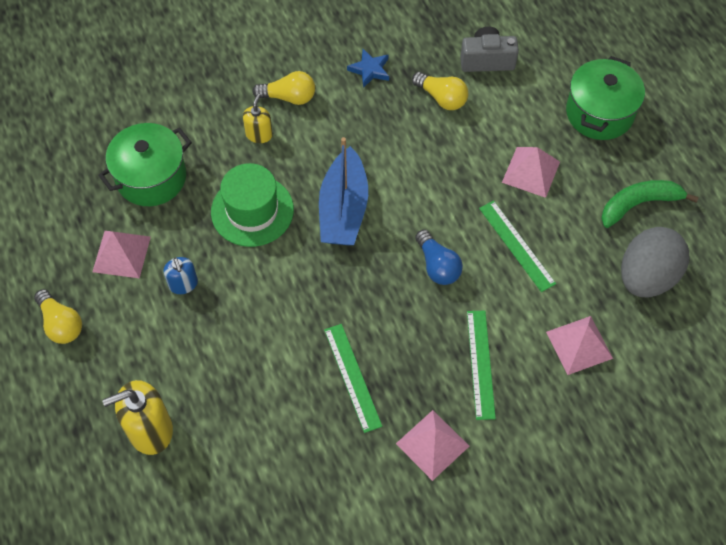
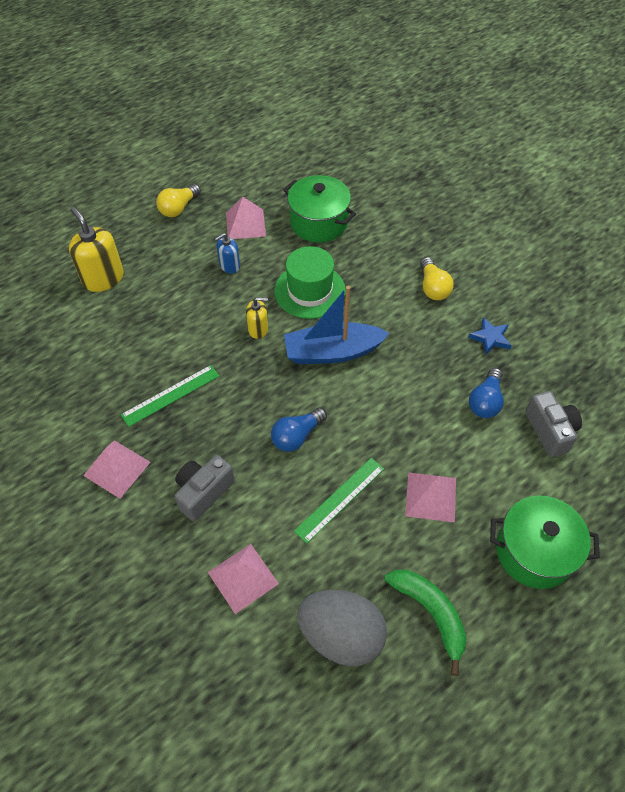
camera: 75 degrees right, 5 degrees down
(259, 134) = (386, 277): yellow soap dispenser -> yellow soap dispenser (258, 329)
(442, 98) = (485, 401): yellow light bulb -> blue light bulb
(481, 364) = (203, 492): green ruler -> grey camera

